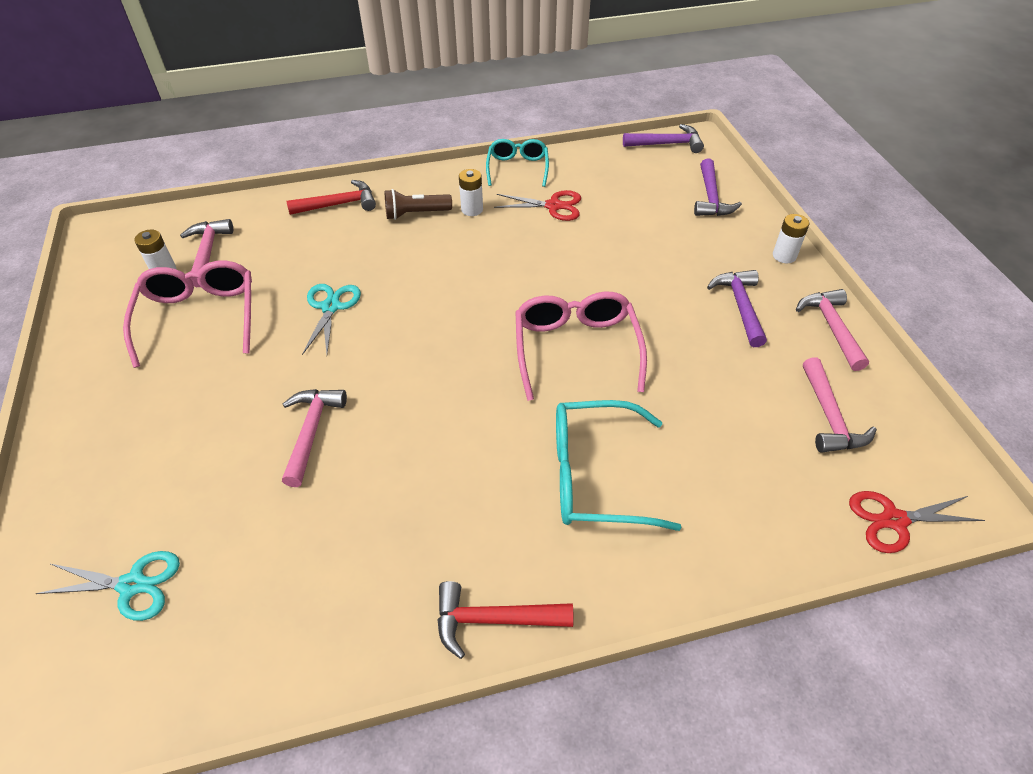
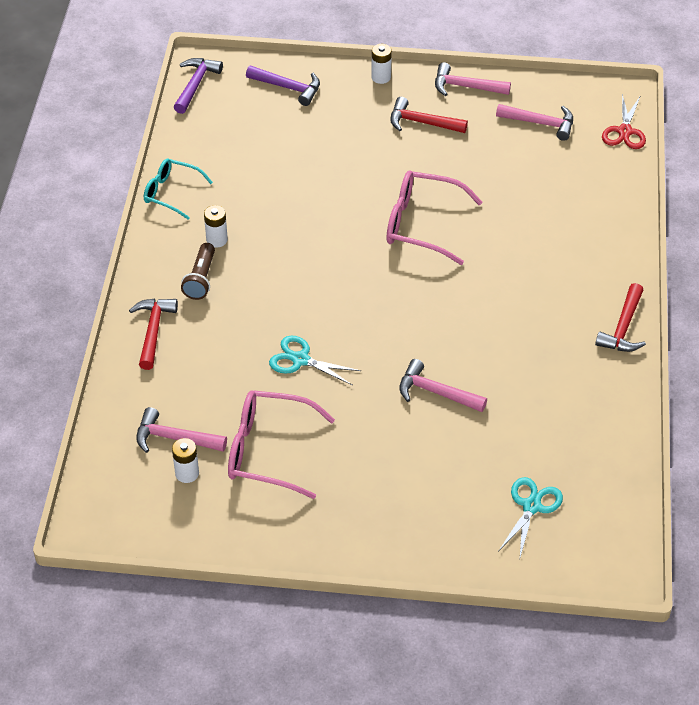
camera: 70 degrees left, 0 degrees up
(553, 206) = (243, 186): red scissors -> none
(596, 476) = (540, 250): turquoise glasses -> none
(740, 306) = (421, 122): purple hammer -> red hammer

